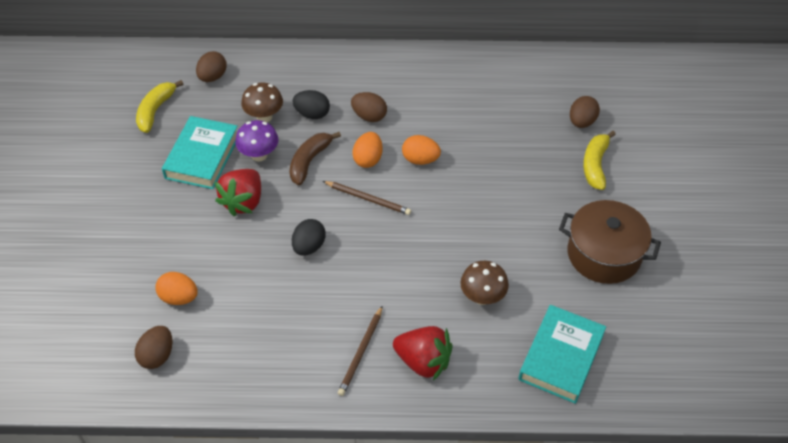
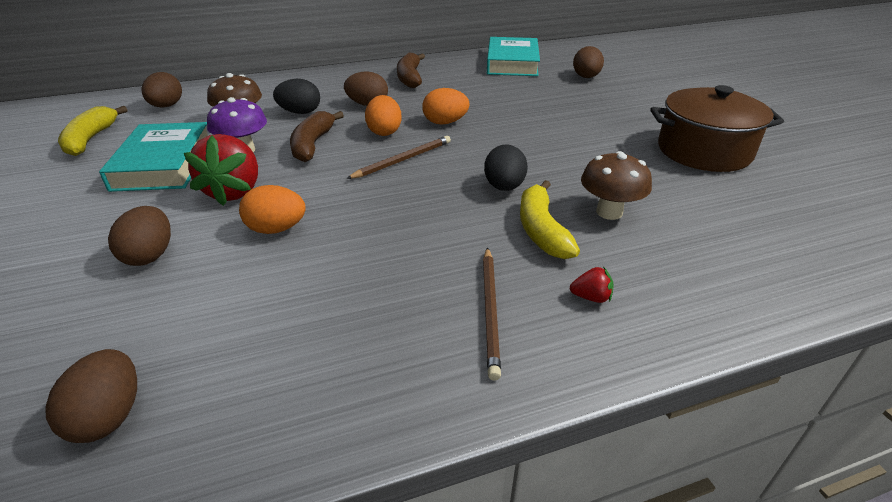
camera: 20 degrees left, 15 degrees down
(179, 297) = (147, 316): orange egg -> orange egg (276, 229)
(185, 249) = (150, 255): none -> brown egg
(309, 246) = (346, 214): black egg -> black egg (504, 187)
(368, 199) = (403, 160): brown pencil -> brown pencil turned 45 degrees counterclockwise
(421, 82) = (410, 78): none -> brown banana
(423, 361) = (591, 297): red strawberry -> red strawberry, size x0.43
(561, 357) = (761, 246): turquoise book -> turquoise book (512, 63)
(595, 165) = (626, 98): yellow banana -> yellow banana (541, 230)

